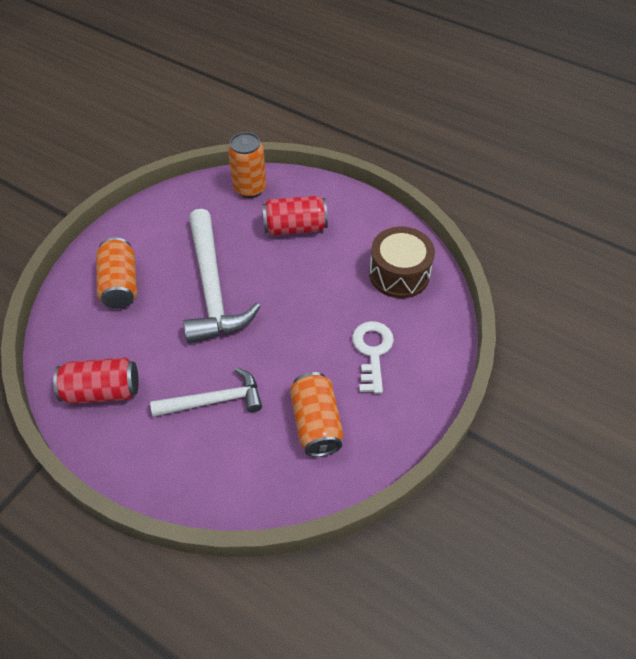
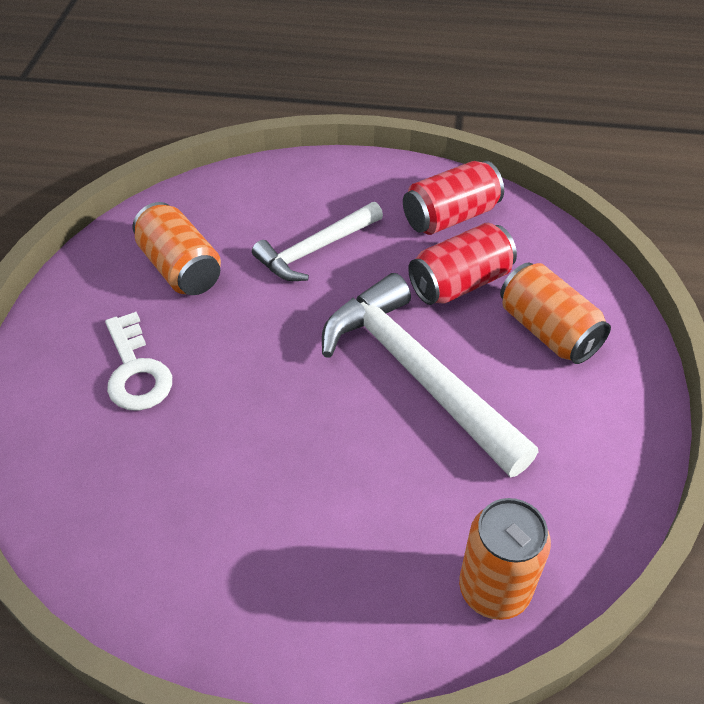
camera: 155 degrees right, 5 degrees down
(295, 227) = (354, 533): red can -> red can (460, 283)
(399, 274) = (127, 512): brown drum -> none

